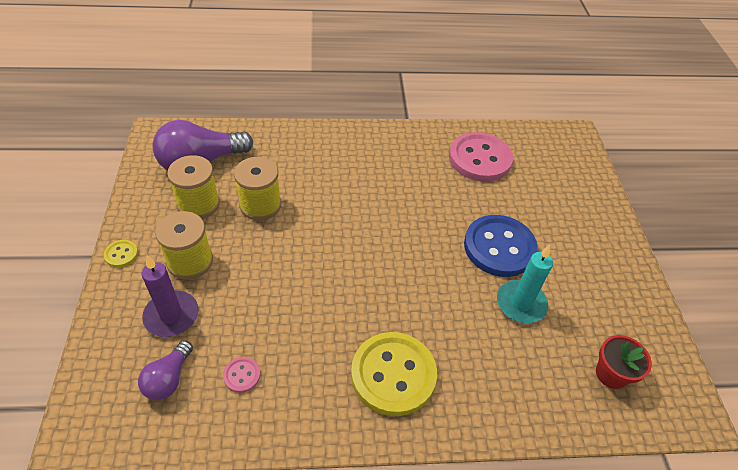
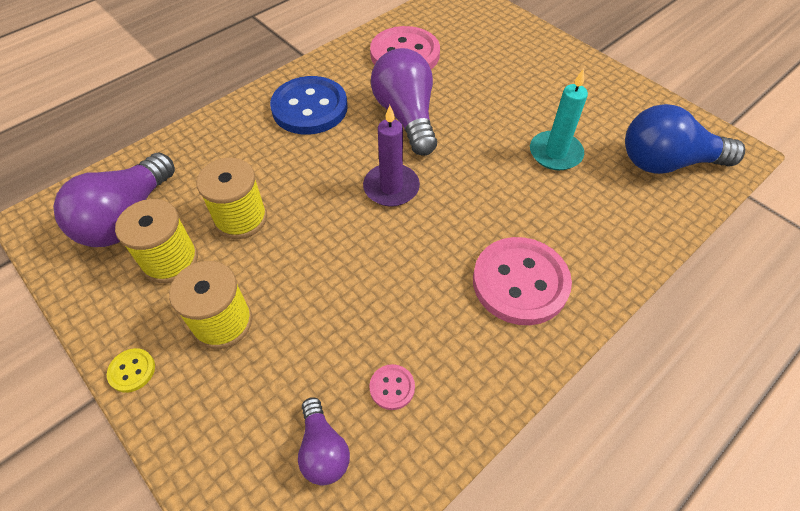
camera: 35 degrees left, 5 degrees up
(171, 316) = (260, 388): purple candle -> purple candle (391, 187)
(393, 374) = (520, 282): yellow button -> pink button
(434, 204) = (406, 116): none -> purple light bulb
(499, 247) = (494, 119): blue button -> blue button (309, 108)
(611, 374) = (666, 162): red flower pot -> blue light bulb

